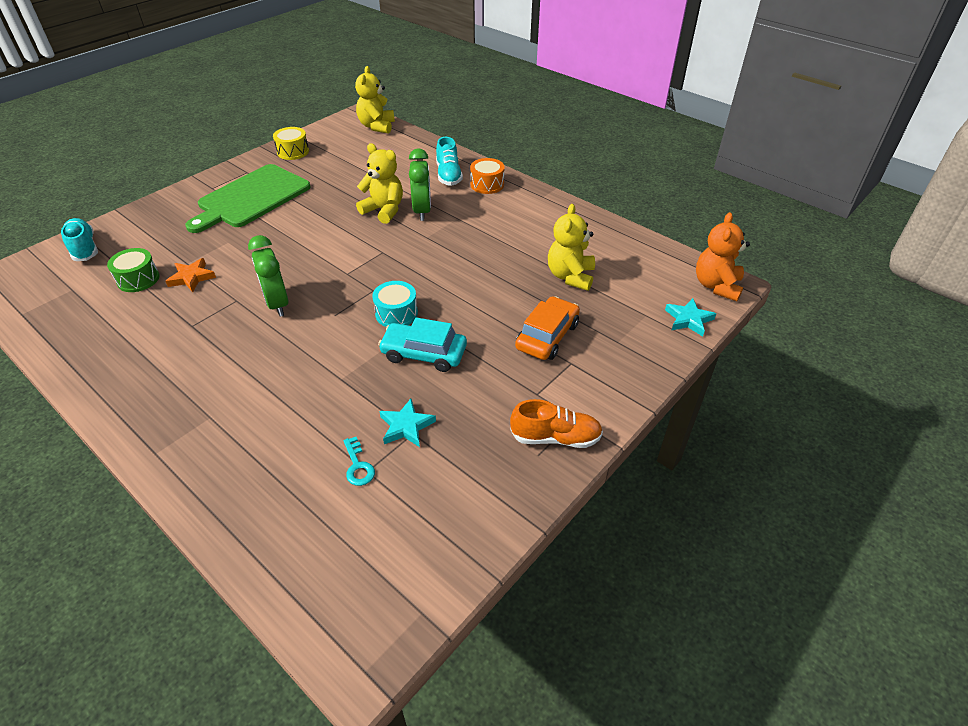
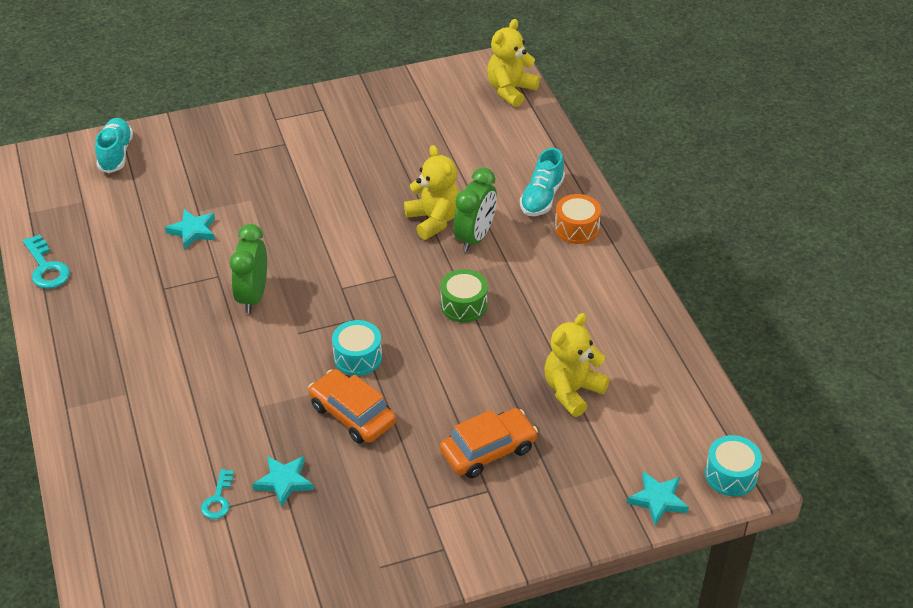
camera: 30 degrees right, 0 degrees up
(64, 349) = (46, 268): none -> turquoise key
(138, 279) = (144, 213): green drum -> green drum (463, 305)
(192, 277) = (193, 231): orange star -> turquoise star
(251, 198) = (307, 148): green cutting board -> none
(293, 152) = (390, 96): yellow drum -> none
(424, 354) = (352, 414): turquoise car -> orange car
(555, 437) = (409, 558): orange shoe -> none
(716, 286) = (730, 475): orange teddy bear -> turquoise drum

